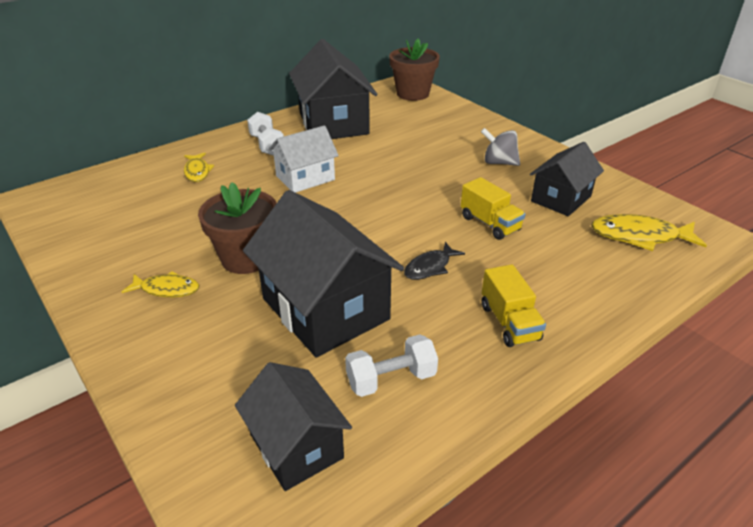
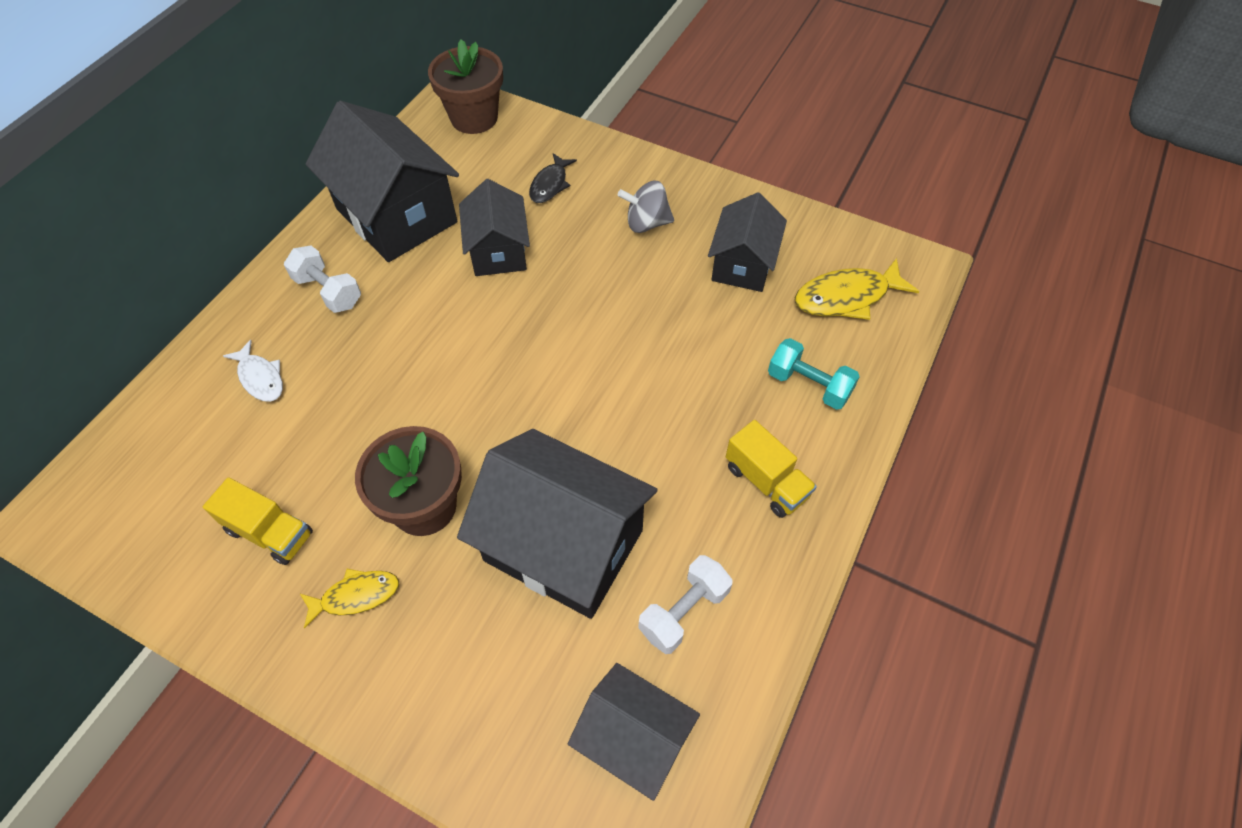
camera: 25 degrees left, 20 degrees up
(197, 172) = (260, 378): yellow fish -> white fish
(305, 178) = (417, 337): white house -> none
(386, 152) = (498, 251): none -> black house
(430, 267) = (647, 433): black fish -> black fish (550, 185)
(490, 223) = (682, 336): yellow truck -> yellow truck (270, 532)
(579, 277) = (808, 385): none -> turquoise dumbbell

